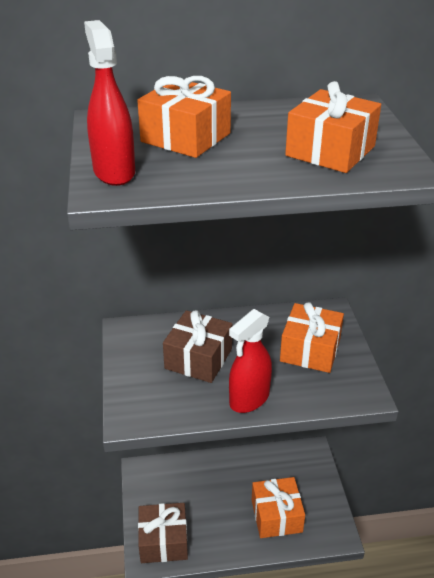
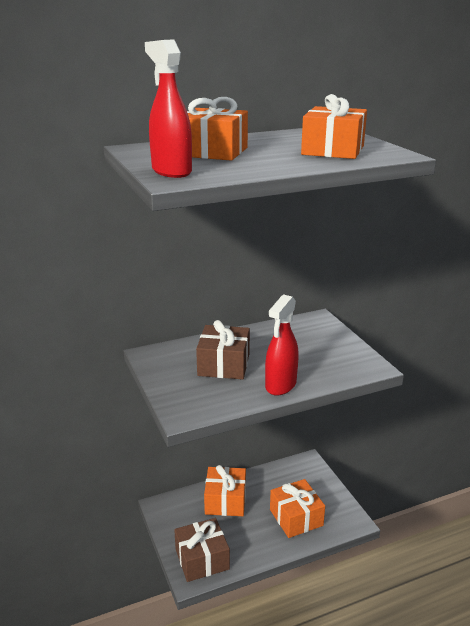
camera: 15 degrees left, 10 degrees down
(310, 350) = (314, 345): orange gift -> orange gift (225, 501)

